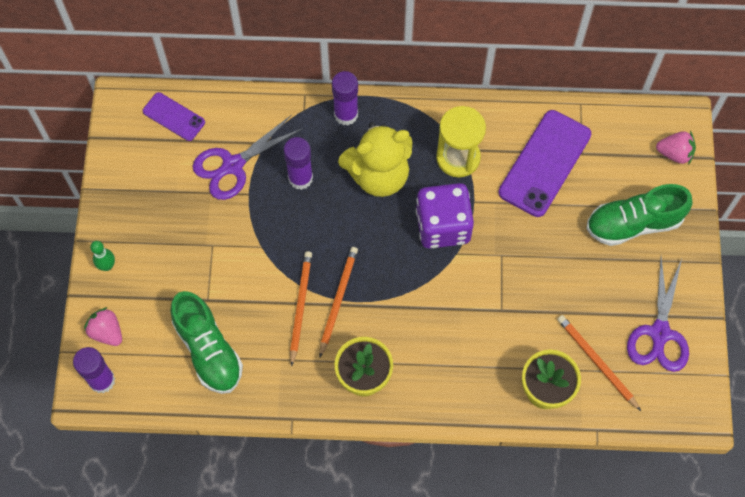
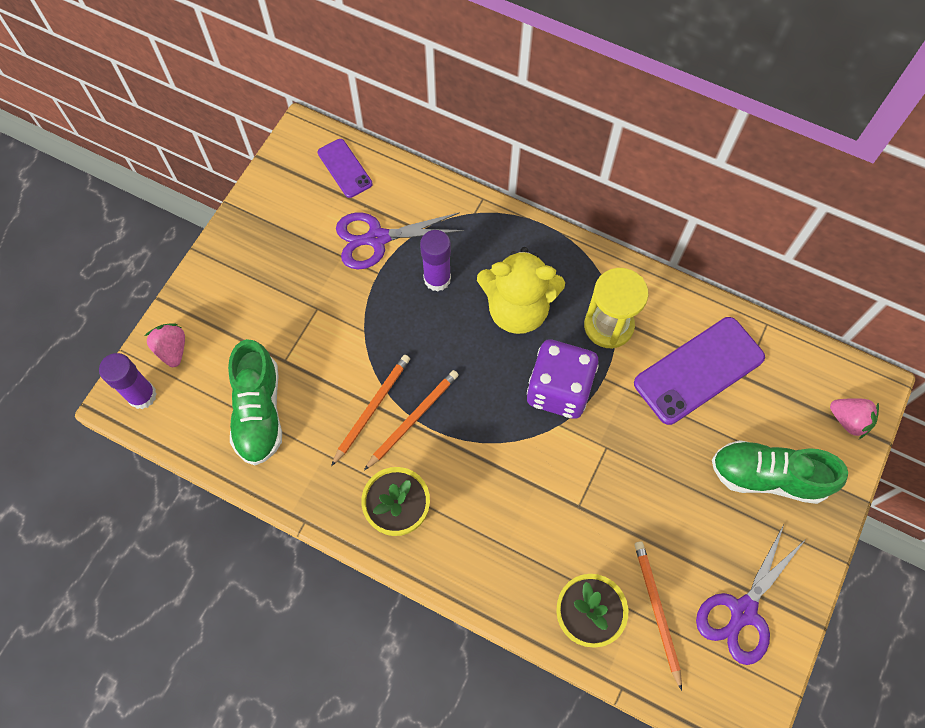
camera: 25 degrees right, 0 degrees up
(107, 266) = (207, 285): green bowling pin -> none
(346, 114) = (514, 234): purple glue stick -> none

